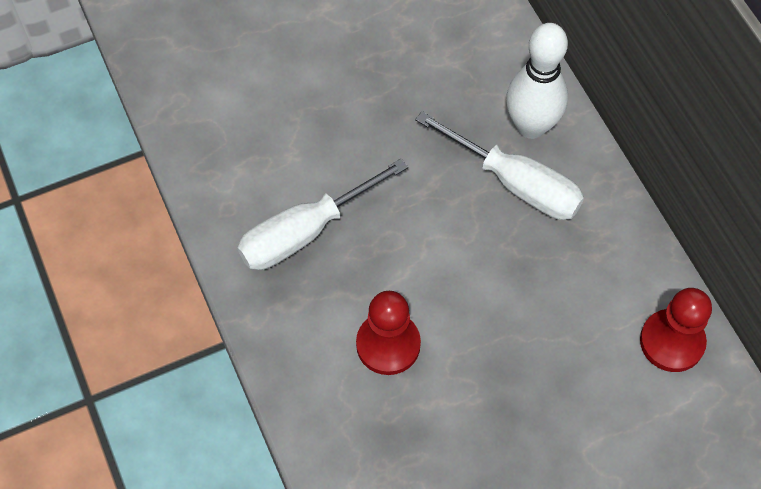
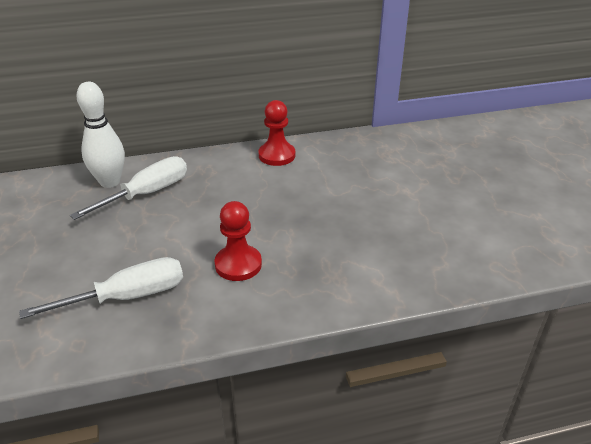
camera: 80 degrees left, 25 degrees down
(306, 232) = (127, 297): white screwdriver -> white screwdriver turned 90 degrees counterclockwise

